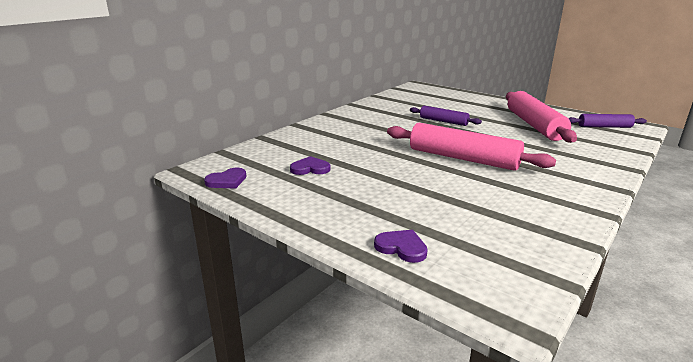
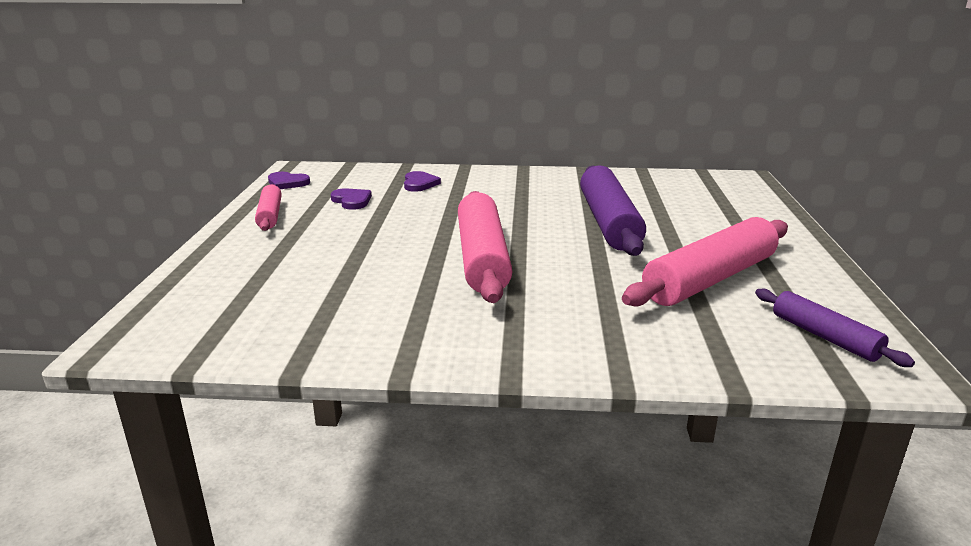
camera: 55 degrees right, 0 degrees up
(295, 202) = (270, 215): none -> pink rolling pin
(401, 247) = (212, 275): purple heart -> purple heart (419, 184)
(443, 121) = (608, 222): purple rolling pin -> purple rolling pin, size x1.83

